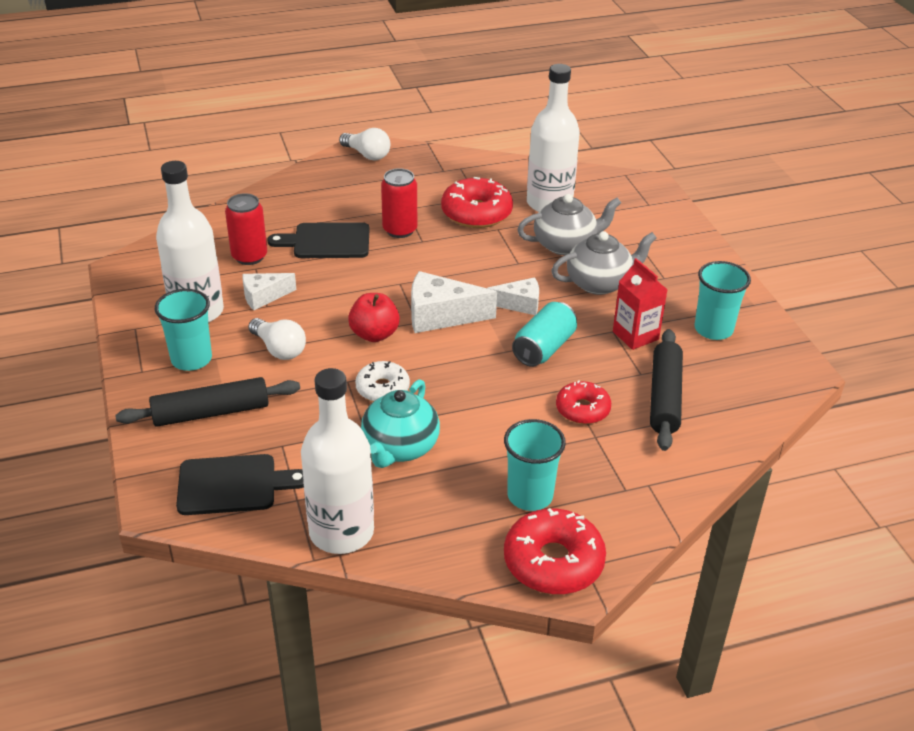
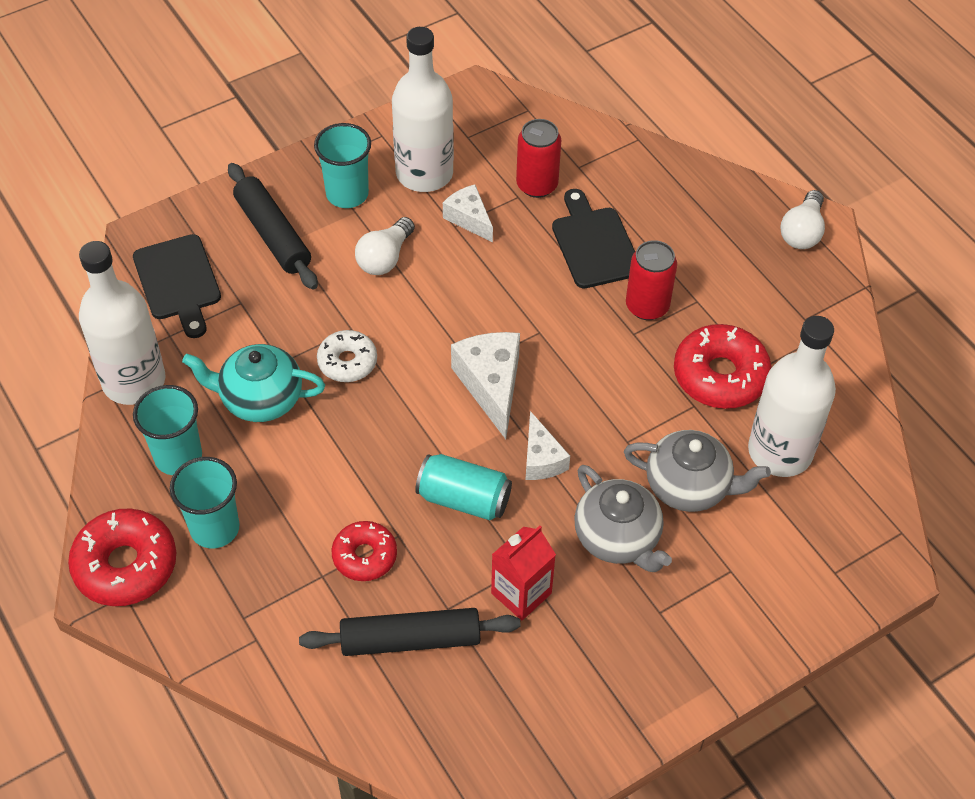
camera: 75 degrees right, 15 degrees up
(374, 334) = (436, 332): red apple -> none
(565, 245) = (689, 486): grey teapot -> grey teapot turned 45 degrees counterclockwise
(713, 329) = (564, 683): turquoise cup -> turquoise cup (178, 456)

